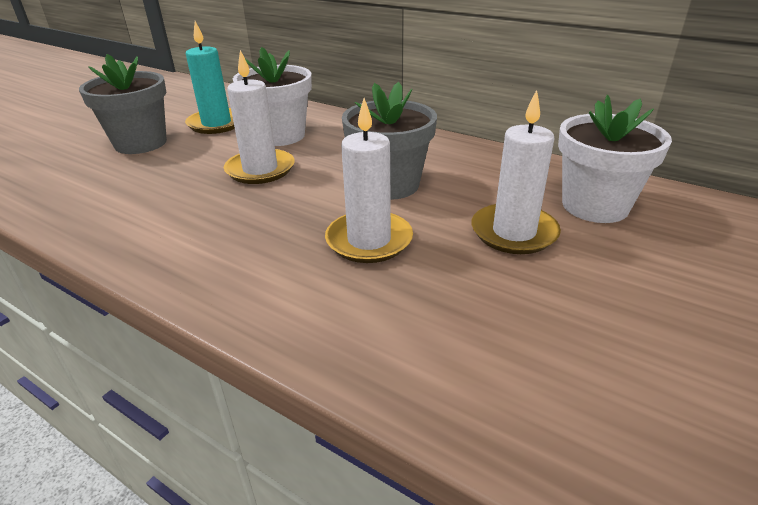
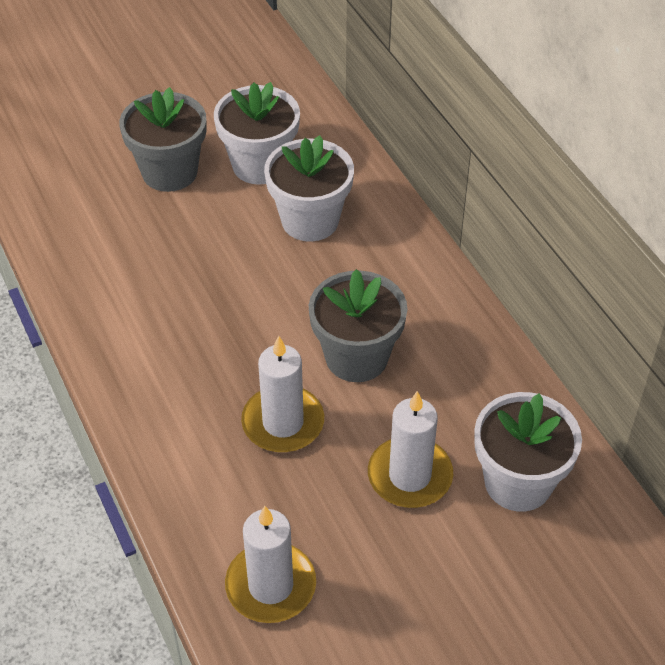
camera: 30 degrees right, 15 degrees up
(216, 124) = (259, 165): turquoise candle -> white flower pot
(260, 169) = (255, 274): white candle -> white candle (271, 585)

